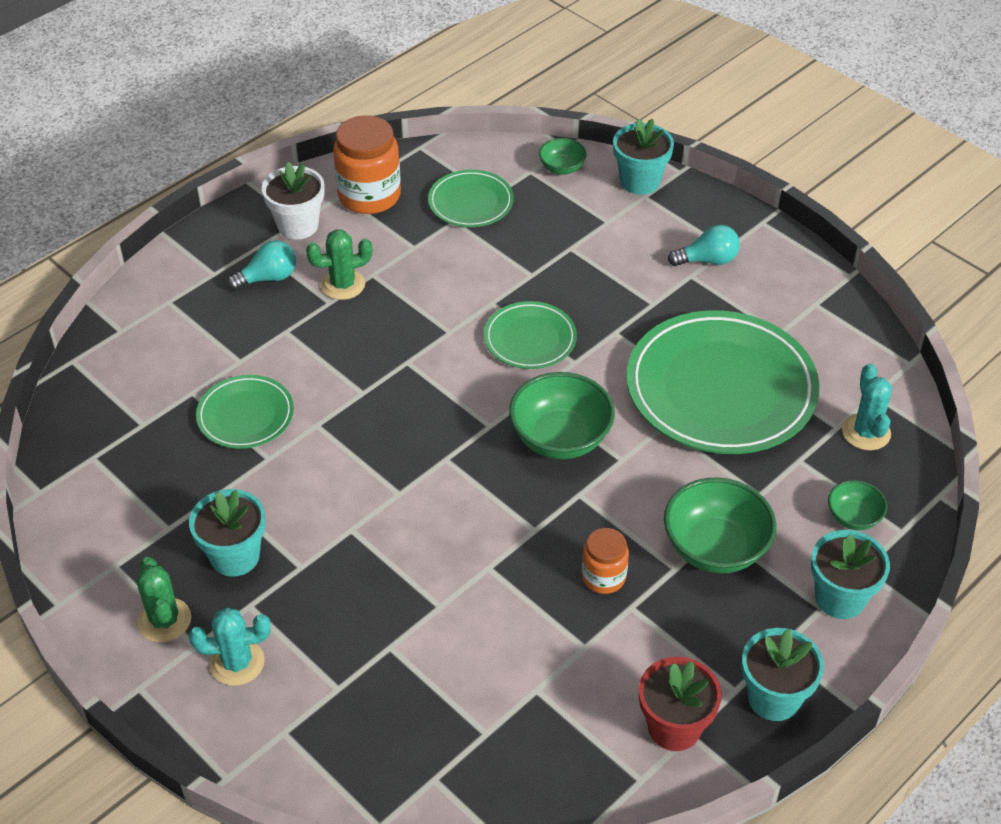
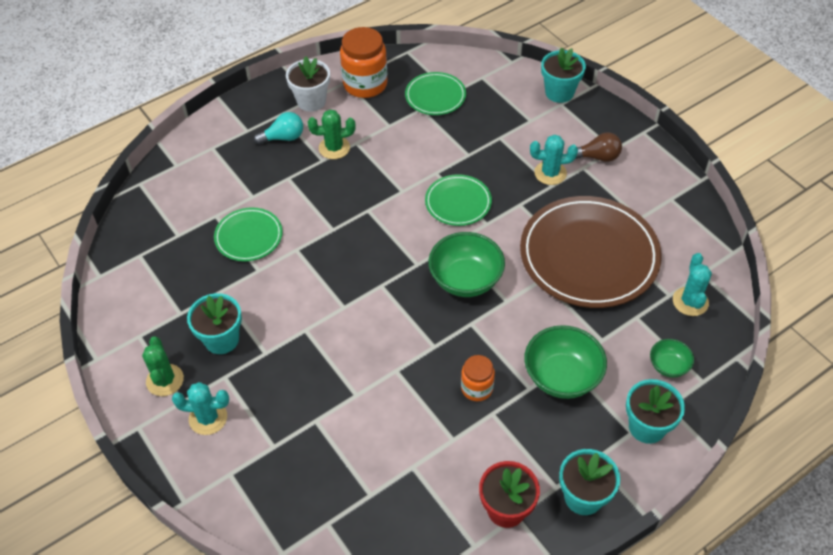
camera: 10 degrees right, 5 degrees up
(562, 168) = (505, 77): green bowl -> none
(648, 287) = (550, 173): none -> turquoise cactus
(707, 260) = (597, 157): turquoise light bulb -> brown light bulb
(721, 389) = (589, 256): green plate -> brown plate

